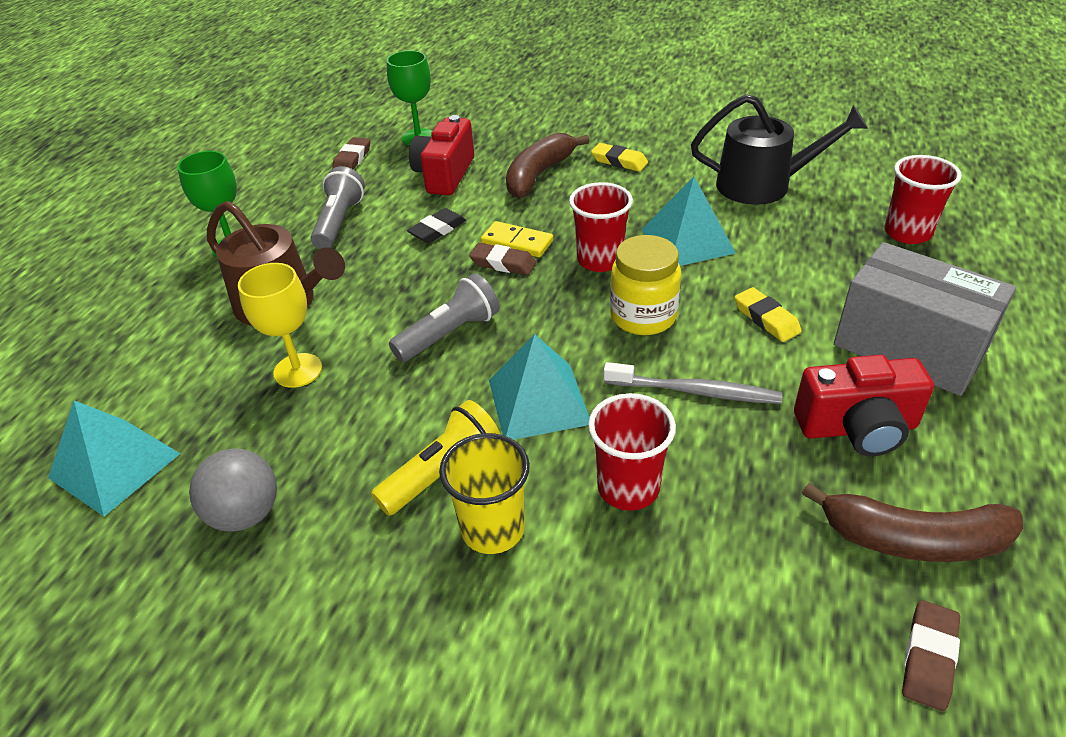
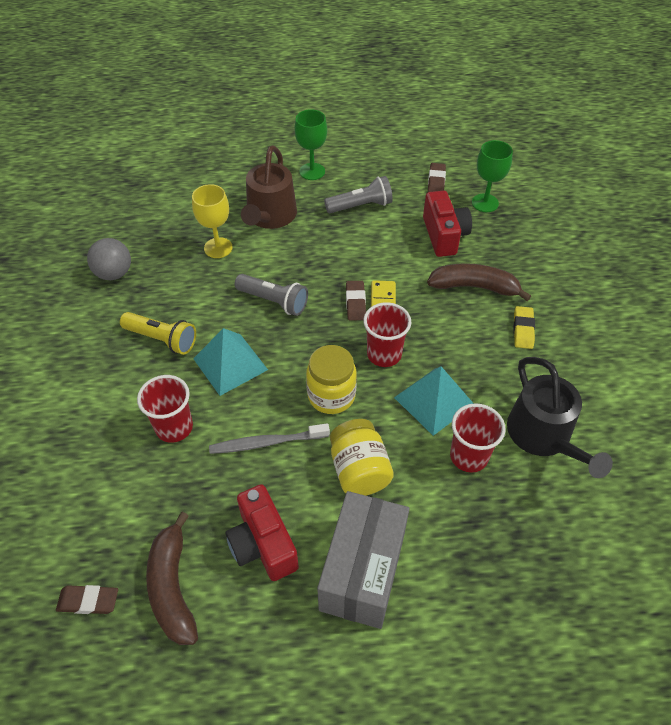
camera: 65 degrees right, 10 degrees up
(114, 465) = (131, 213): turquoise pyramid -> none
(352, 159) = (436, 181): brown eraser -> brown eraser turned 75 degrees counterclockwise
(437, 230) = (376, 256): black eraser -> none
(444, 175) = (444, 235): red camera -> red camera turned 90 degrees clockwise
(493, 529) = (129, 374): yellow cup -> none
(695, 391) = (266, 443): grey toothbrush -> grey toothbrush turned 90 degrees clockwise
(766, 319) = (359, 470): yellow eraser -> yellow jar
(907, 233) = (525, 558): red cup -> red cup (469, 456)

